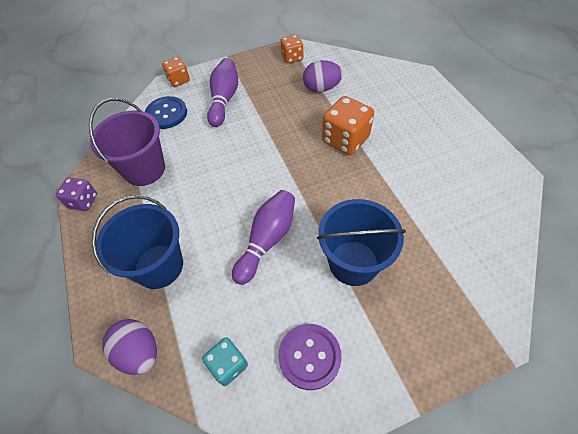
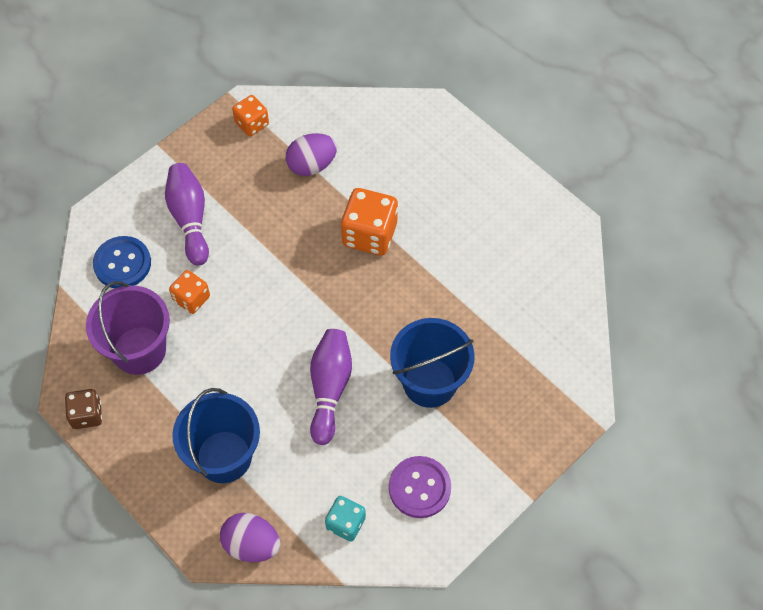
camera: 25 degrees left, 5 degrees up
(83, 201) = (87, 415): purple dice -> brown dice
(178, 80) = (109, 205): orange dice -> orange dice (191, 299)

